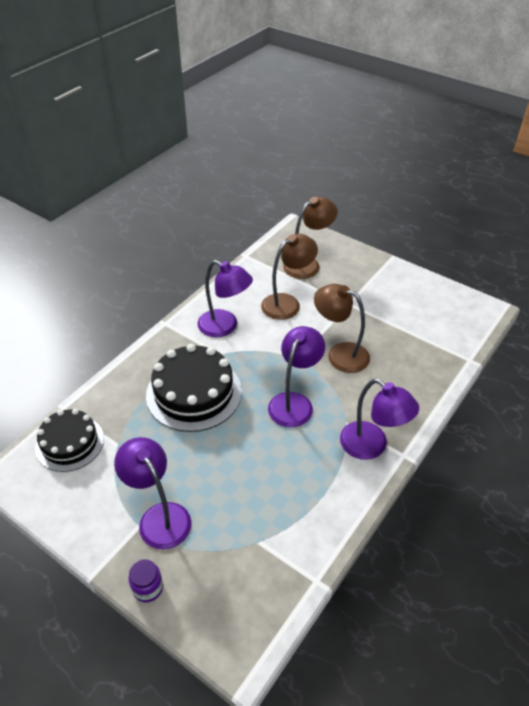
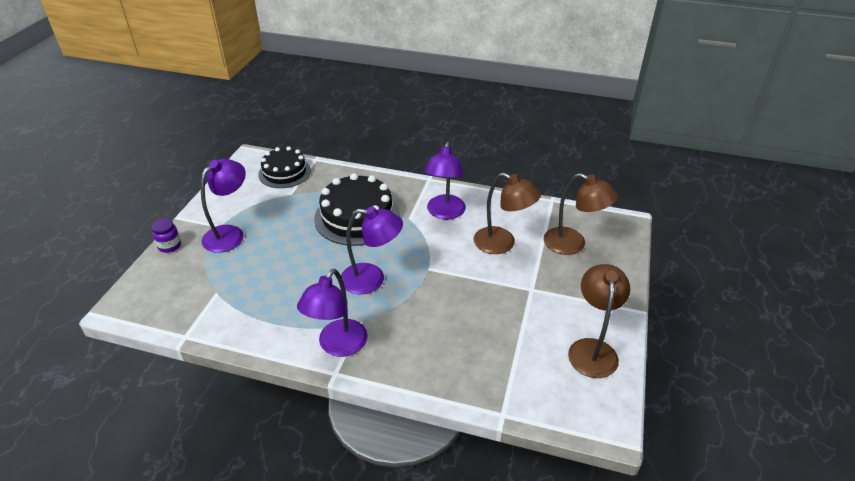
camera: 70 degrees right, 5 degrees down
(340, 354) = (451, 298): brown lamp -> brown lamp (592, 349)

